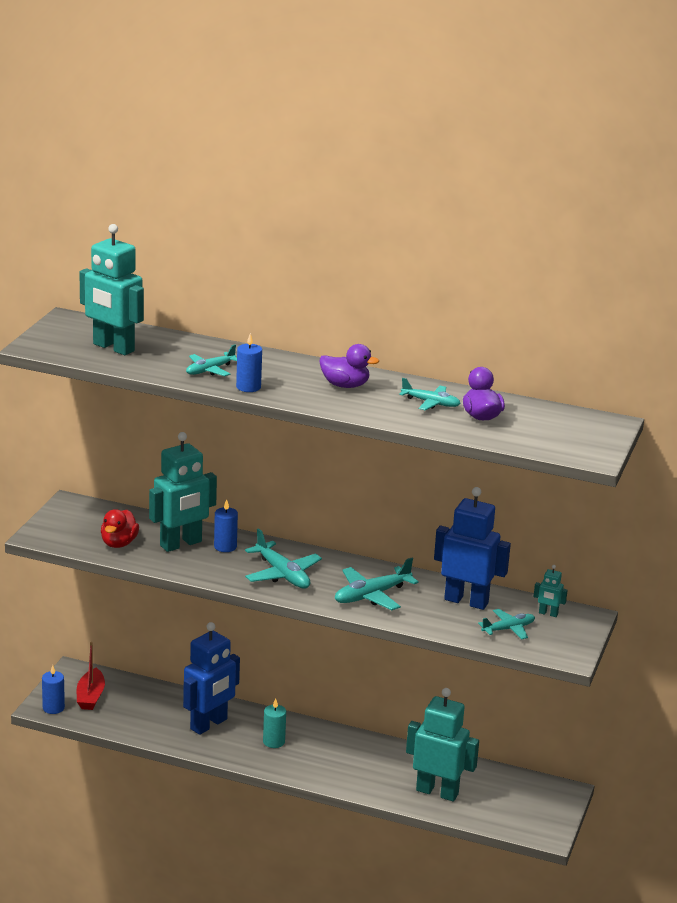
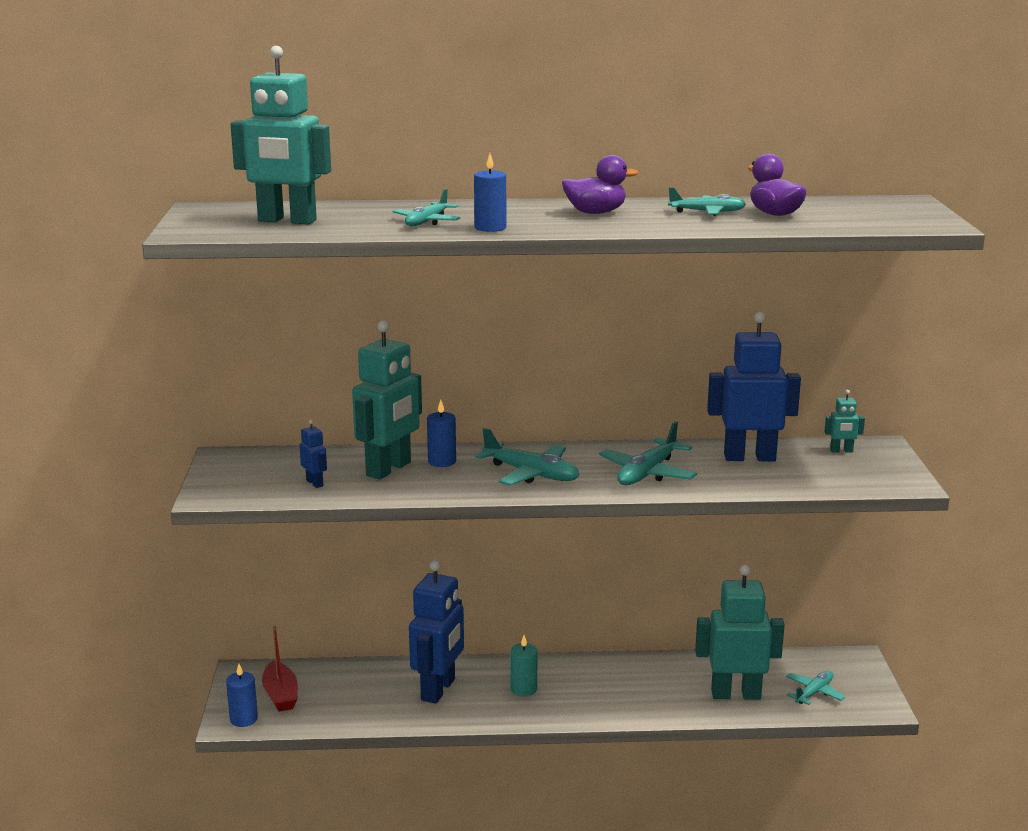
camera: 20 degrees left, 5 degrees down
(119, 543) = (315, 483): red duck -> blue robot
(508, 629) = (820, 473): turquoise plane -> turquoise plane (814, 693)

